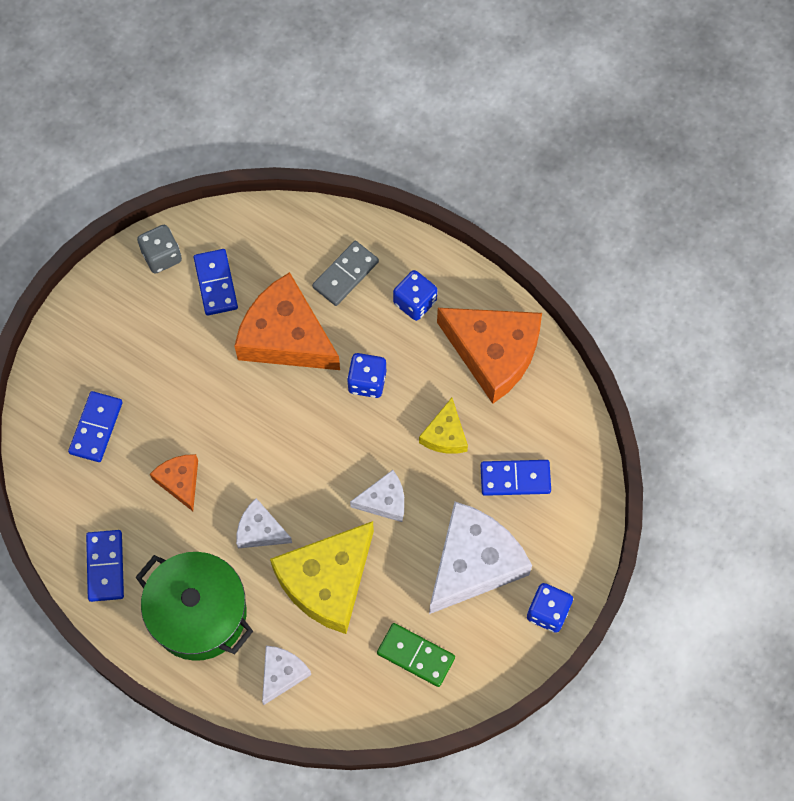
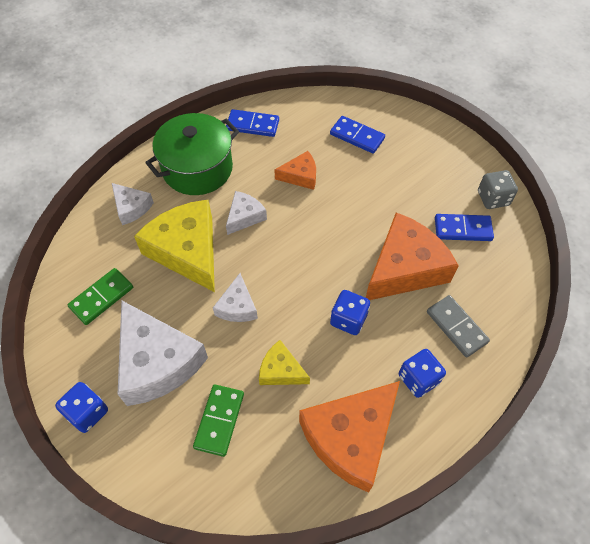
camera: 105 degrees right, 10 degrees down
(515, 479) = (219, 420): blue domino -> green domino

